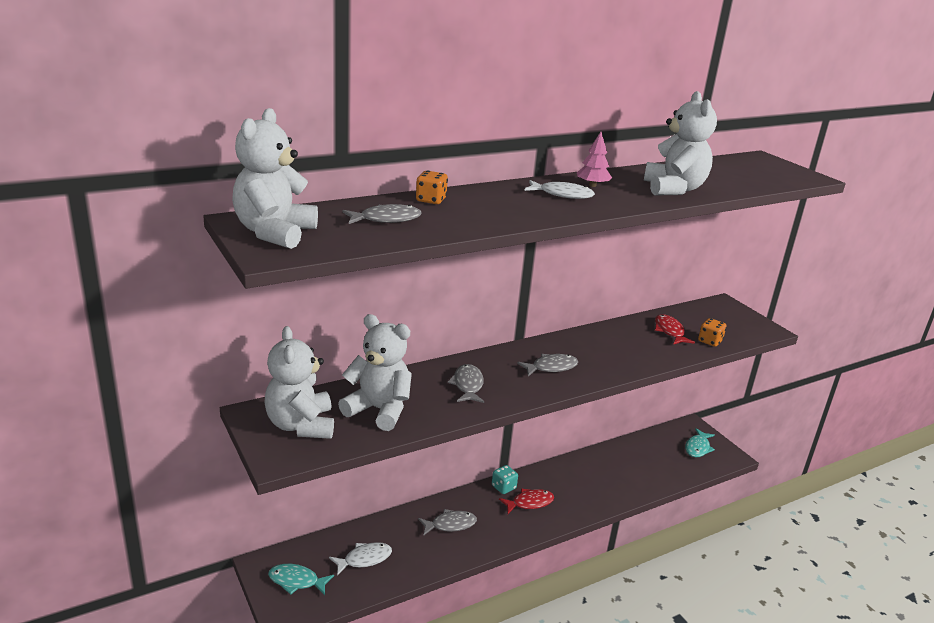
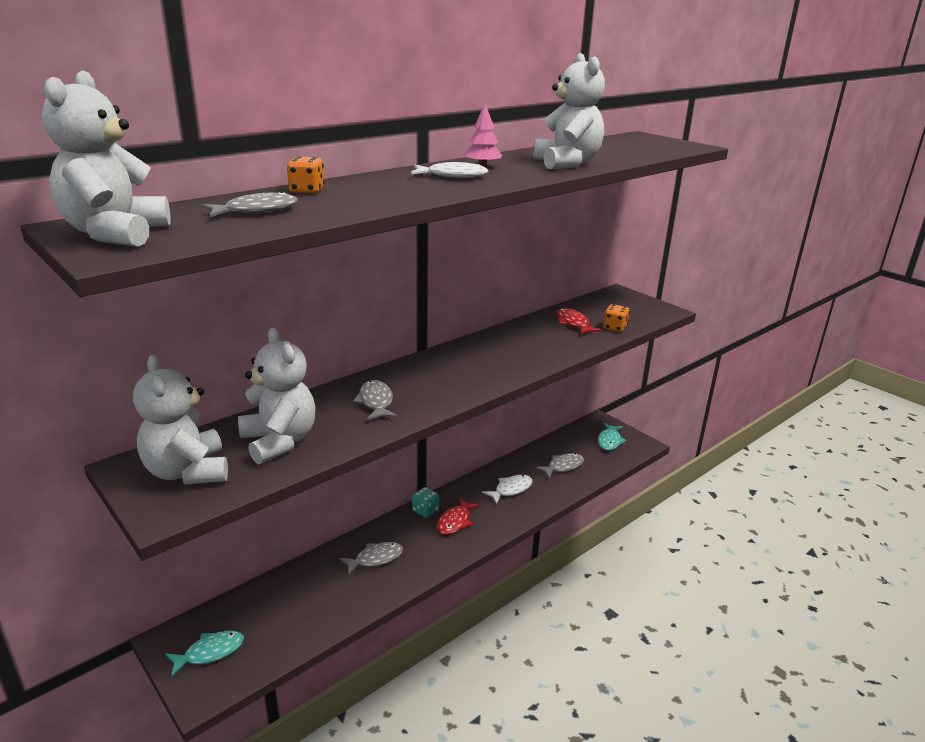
camera: 10 degrees left, 0 degrees up
(296, 581) = (210, 652): turquoise fish -> turquoise fish turned 150 degrees clockwise
(364, 559) = (286, 613): white fish -> white fish (511, 489)
(379, 410) = (279, 441): white teddy bear -> white teddy bear turned 45 degrees clockwise
(529, 503) = (455, 522): red fish -> red fish turned 150 degrees clockwise
(551, 367) = (462, 372): grey fish -> grey fish (563, 466)

